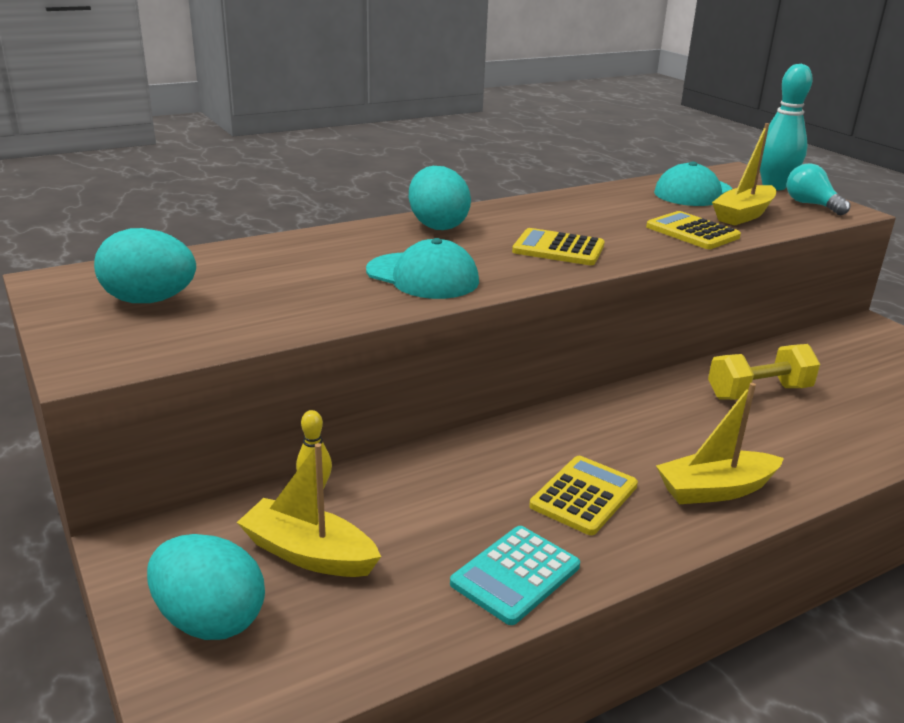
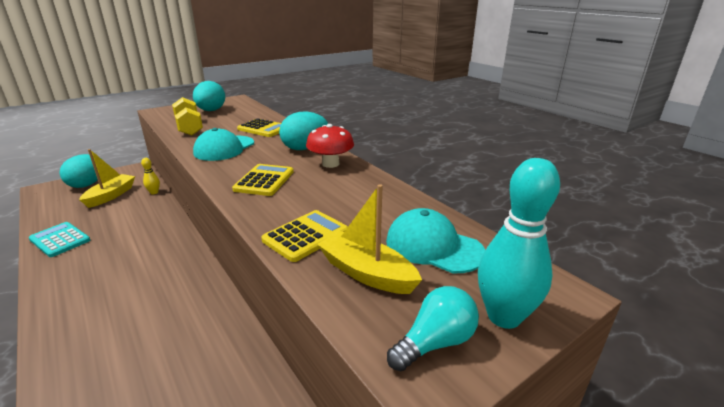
camera: 85 degrees right, 0 degrees up
(502, 215) = (330, 164): none -> red mushroom
(584, 496) = (105, 259): yellow calculator -> yellow calculator (263, 129)
(715, 490) = (77, 312): yellow boat -> none
(758, 392) = (192, 356): yellow dumbbell -> yellow dumbbell (189, 128)

